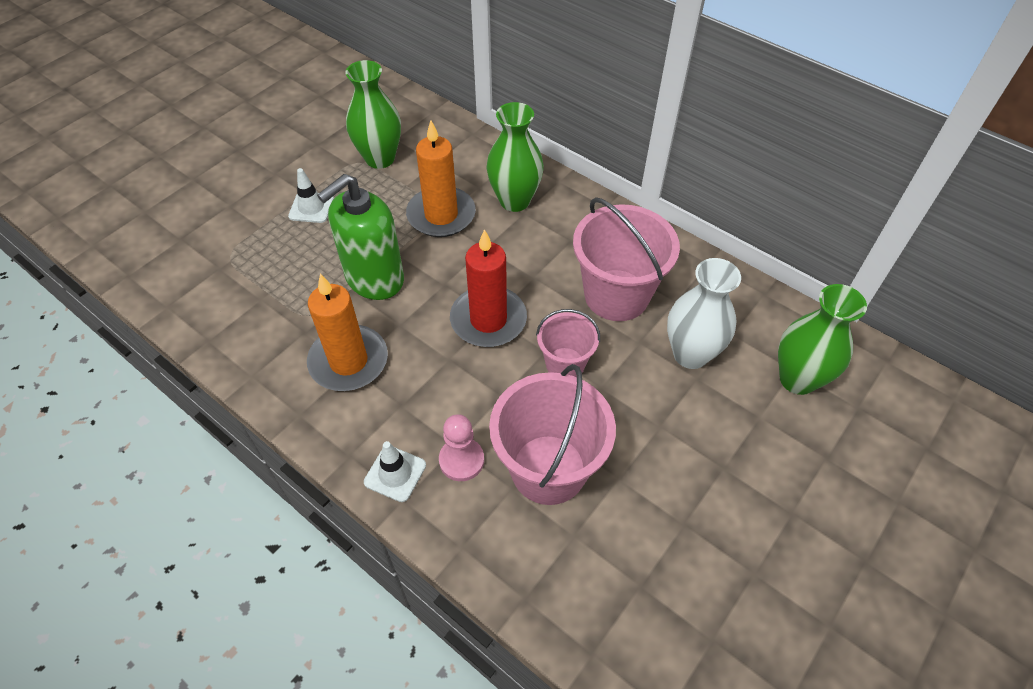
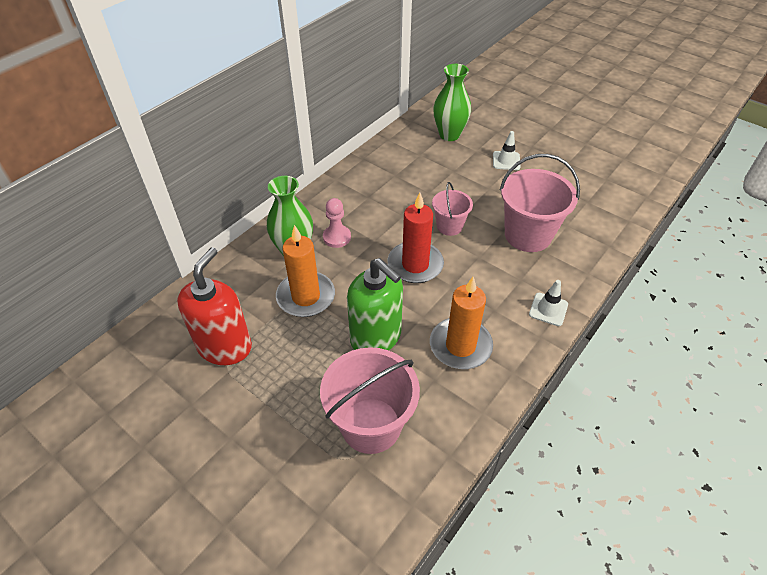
camera: 90 degrees left, 5 degrees down
(311, 207) = (286, 396): white traffic cone -> white traffic cone (506, 161)
(380, 158) = (225, 346): green vase -> red soap dispenser
(461, 460) = (531, 275): pink pawn -> pink pawn (337, 237)
(616, 295) = (390, 200): pink bucket -> pink bucket (371, 425)
(690, 354) = (436, 172): white vase -> none

